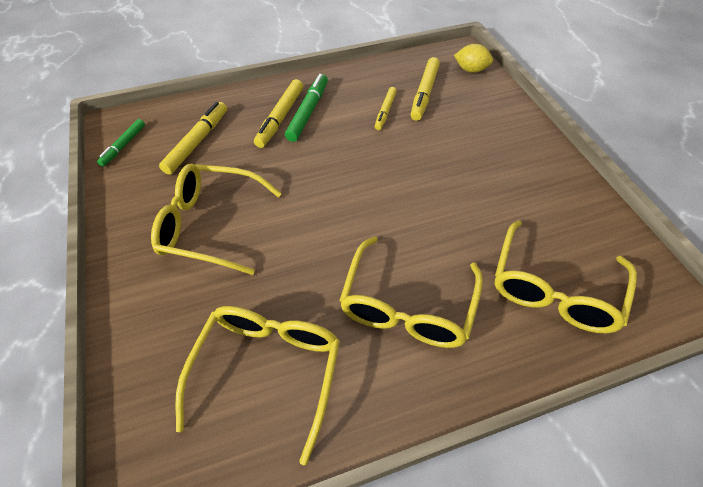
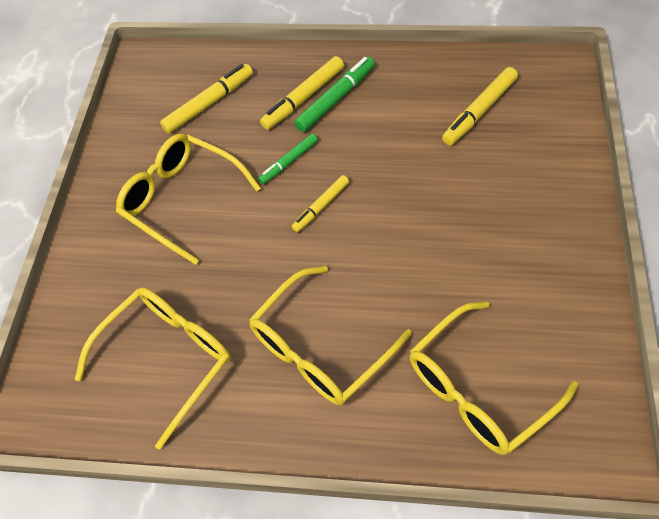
camera: 30 degrees right, 5 degrees up
(123, 146) = (141, 87): green marker -> green marker (288, 162)
(385, 112) = (420, 123): yellow marker -> yellow marker (321, 206)
(471, 70) = (556, 94): yellow lemon -> none

